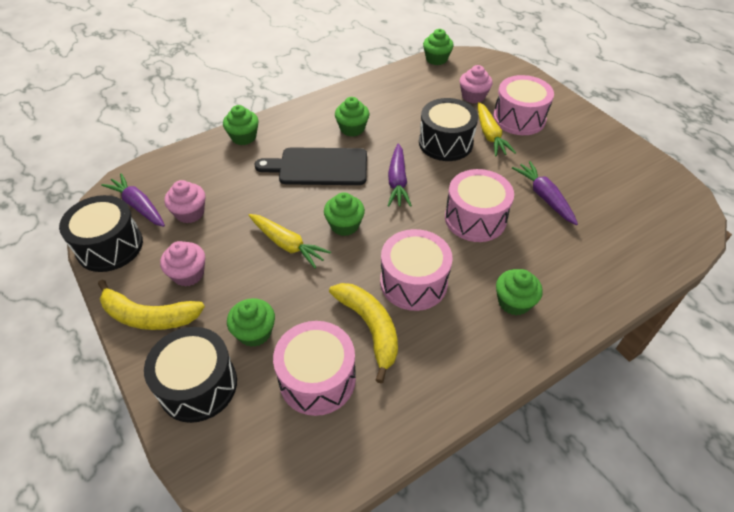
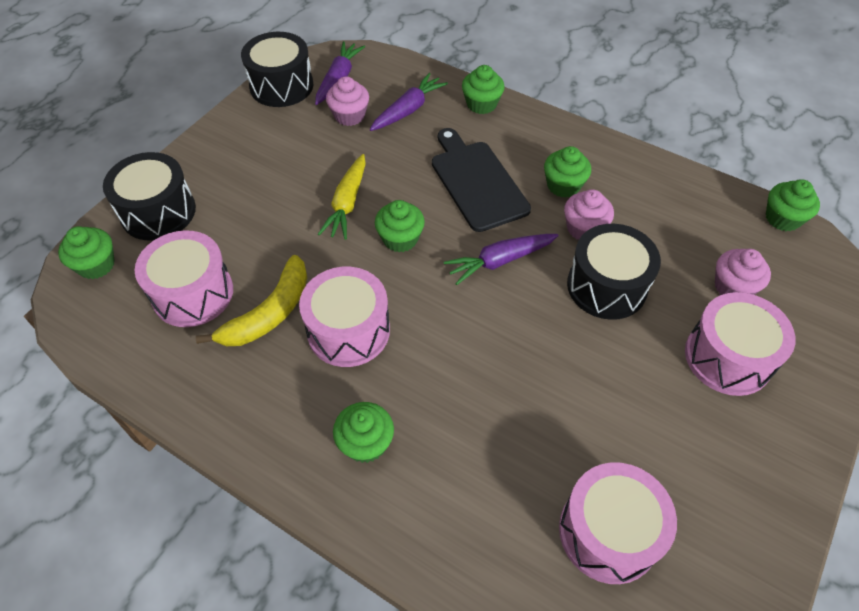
camera: 65 degrees right, 5 degrees up
(148, 316) = (217, 147): yellow banana -> none
(188, 274) = (274, 150): pink cupcake -> pink cupcake (584, 228)
(254, 332) = (228, 225): green cupcake -> green cupcake (96, 265)
(475, 218) = (484, 361): pink drum -> pink drum (608, 532)
(490, 135) = (661, 331): yellow carrot -> none
(544, 197) = (575, 433): purple carrot -> purple carrot (408, 110)

